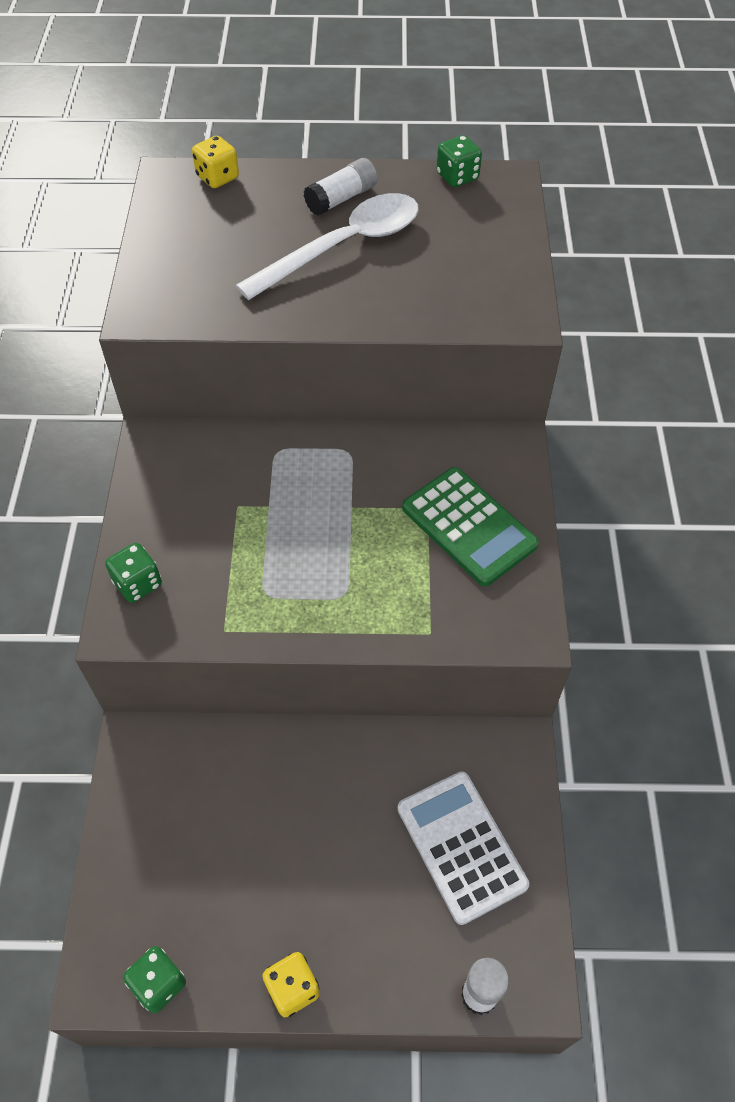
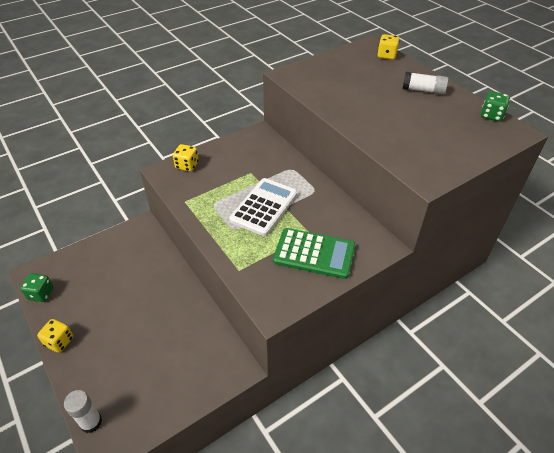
camera: 55 degrees right, 10 degrees down
(138, 583) = (187, 165): green dice -> yellow dice
(343, 247) = (394, 104): white spoon -> none
(461, 846) = (166, 372): white calculator -> white calculator (264, 207)
(469, 526) = (314, 253): green calculator -> green calculator turned 90 degrees counterclockwise

